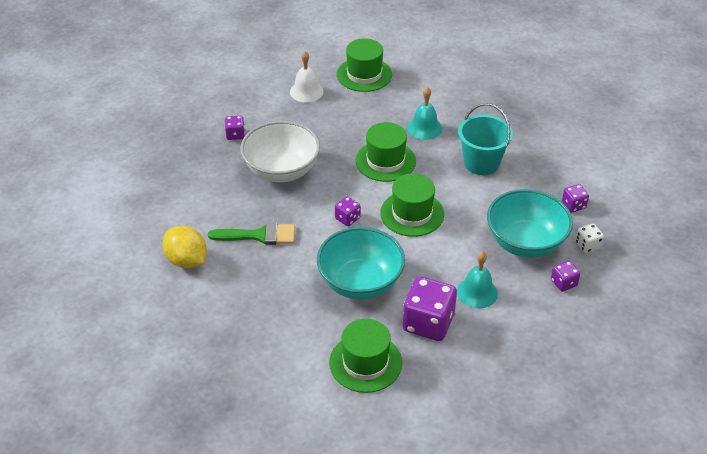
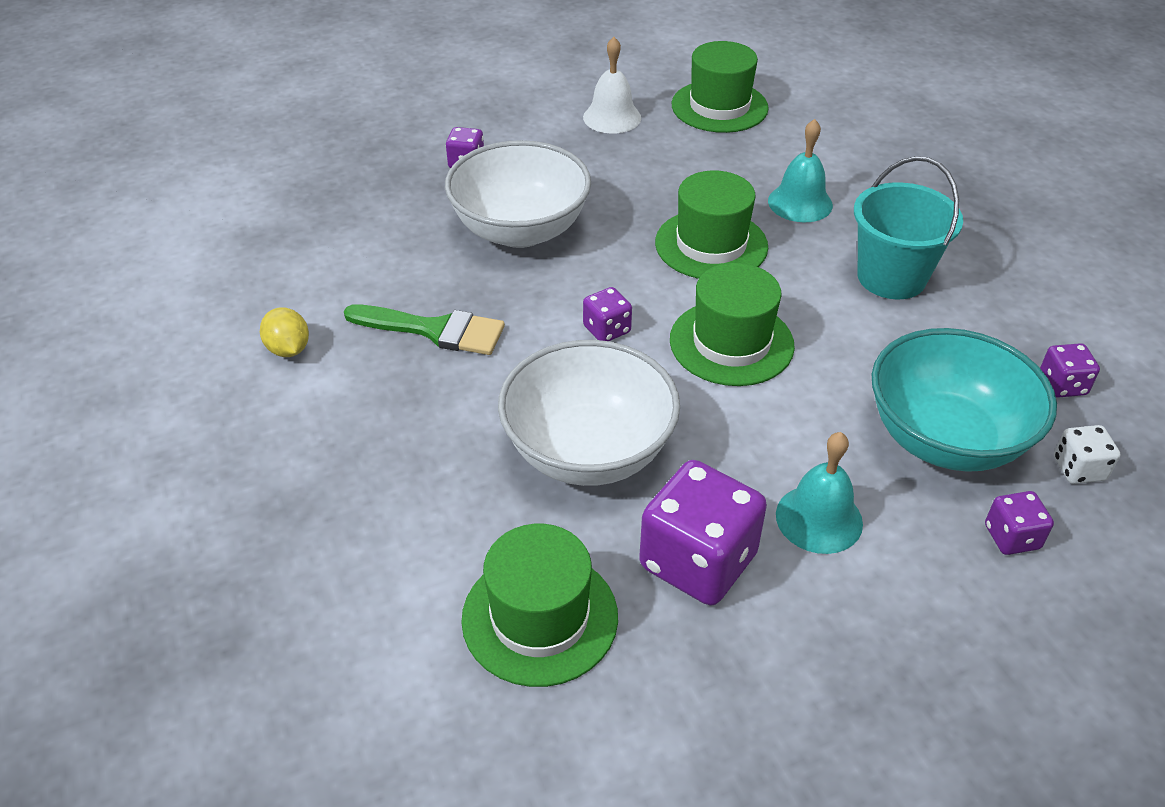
camera: 15 degrees right, 0 degrees up
(187, 260) = (288, 349): yellow lemon -> yellow lemon, size x0.62
(360, 282) = (588, 451): turquoise bowl -> white bowl

